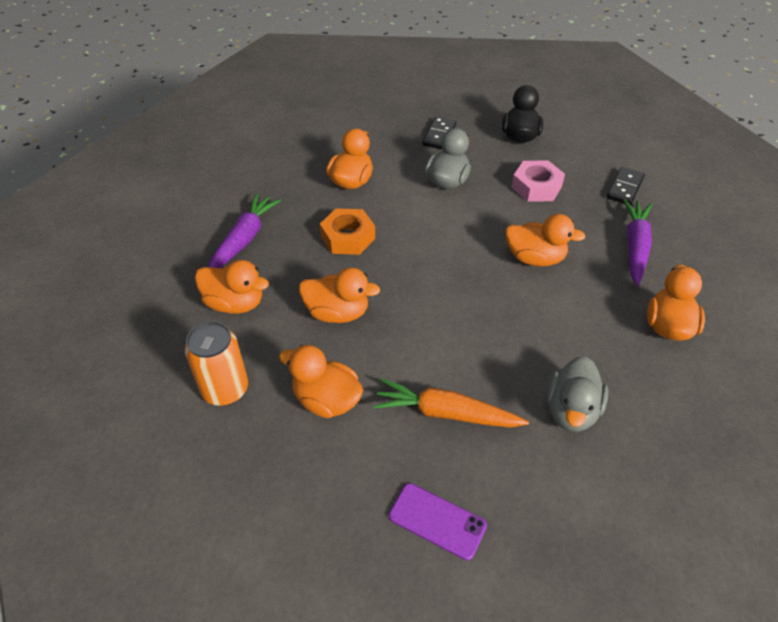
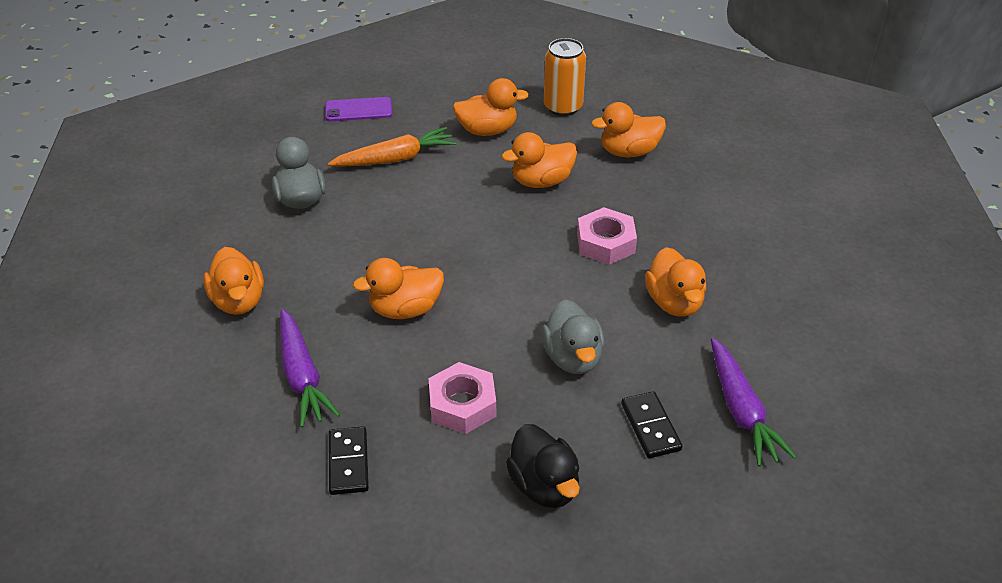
camera: 145 degrees right, 5 degrees down
(244, 239) = (693, 197): purple carrot -> purple carrot (741, 410)
(348, 237) = (605, 243): orange nut -> pink nut

